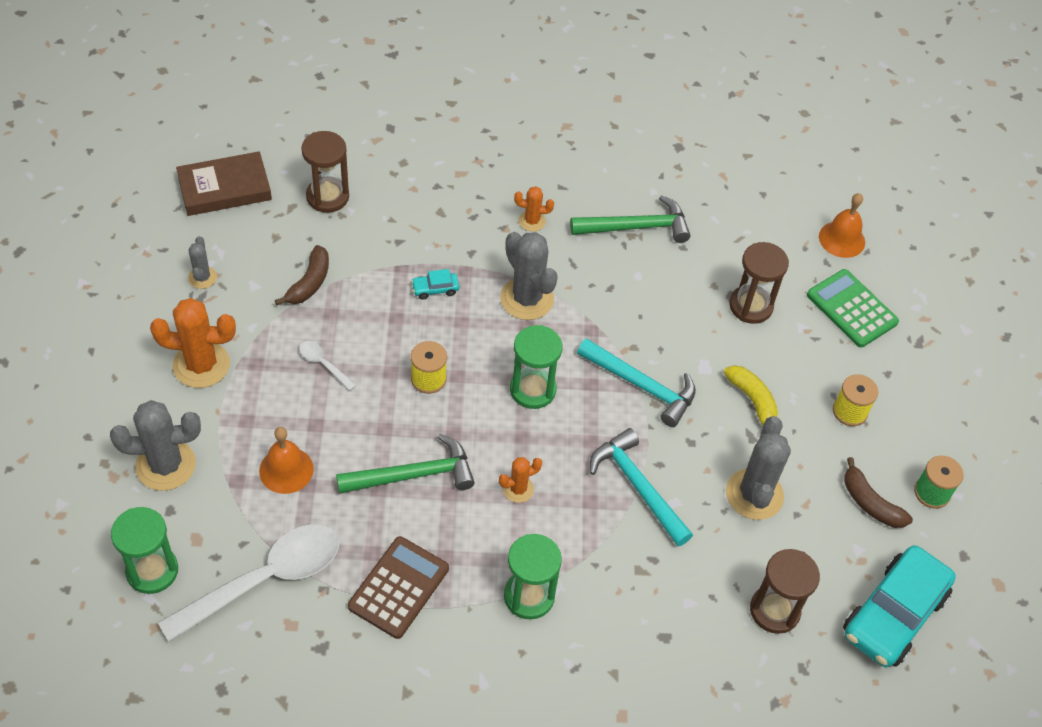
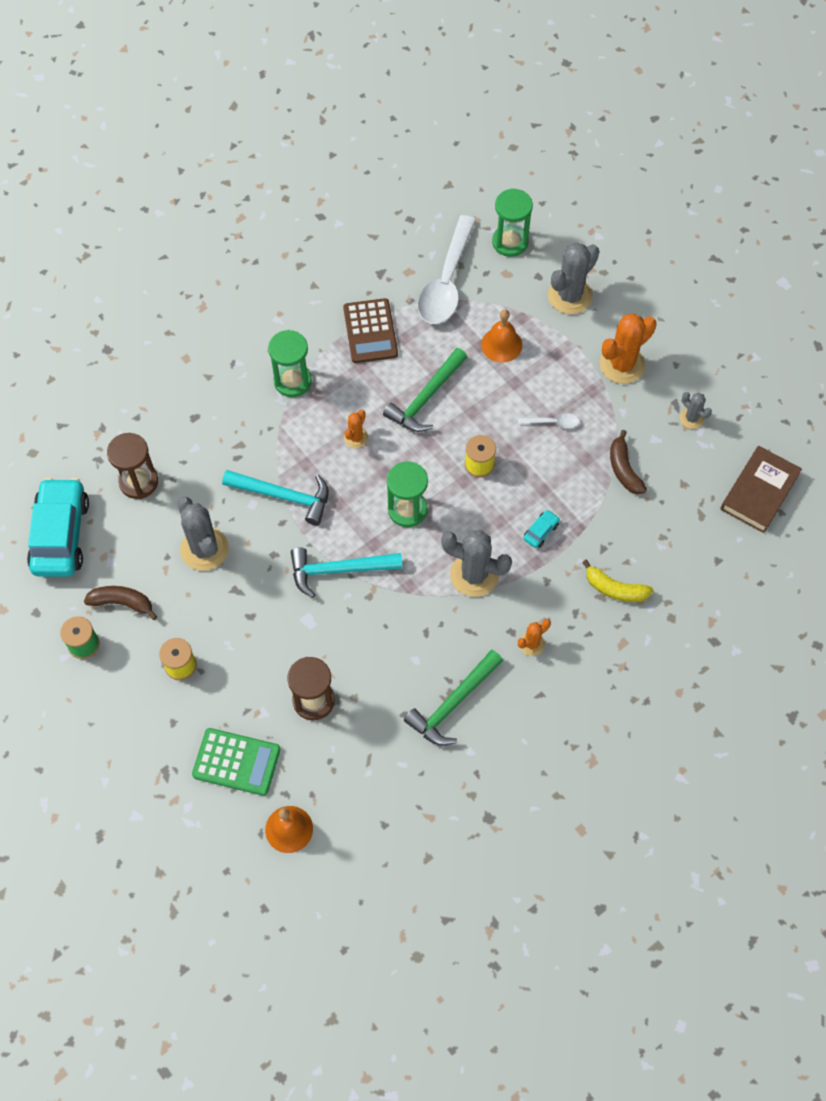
camera: 145 degrees right, 10 degrees up
(327, 197) = (688, 543): brown hourglass -> none
(752, 401) = (254, 619): yellow banana -> yellow banana (615, 589)

